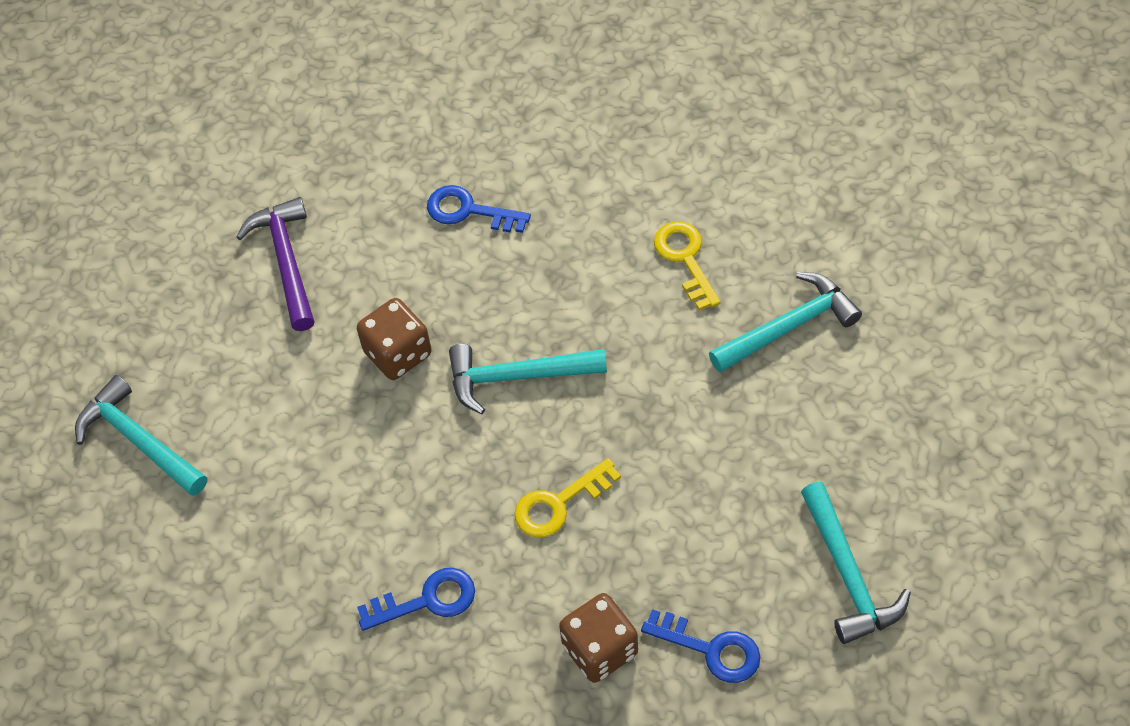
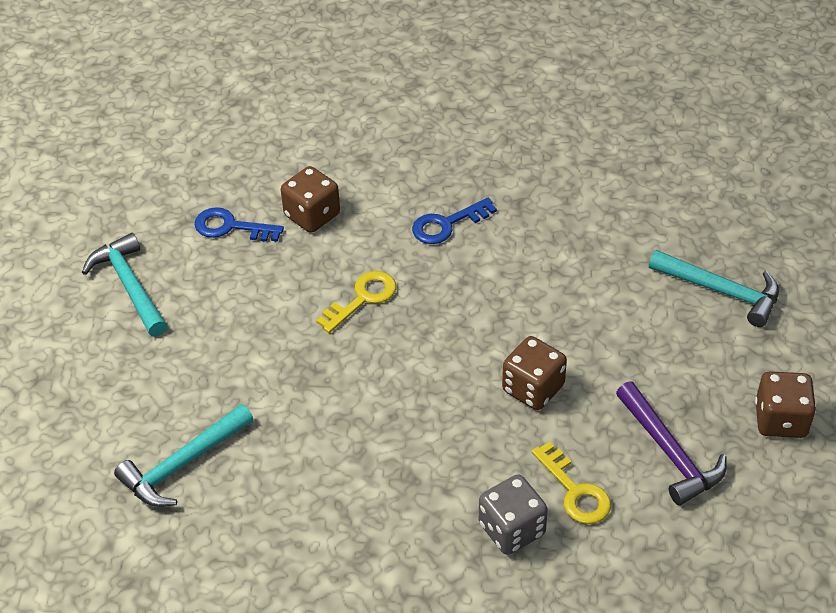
camera: 165 degrees right, 10 degrees down
(160, 277) = (780, 420): none -> brown dice
(469, 211) = (511, 529): blue key -> grey dice
(517, 376) = (421, 385): turquoise hammer -> none
(685, 259) = (287, 513): yellow key -> yellow key (575, 491)

